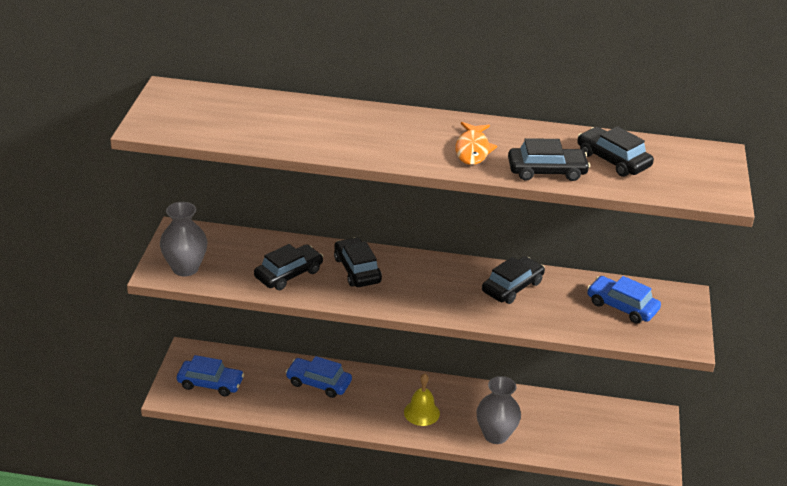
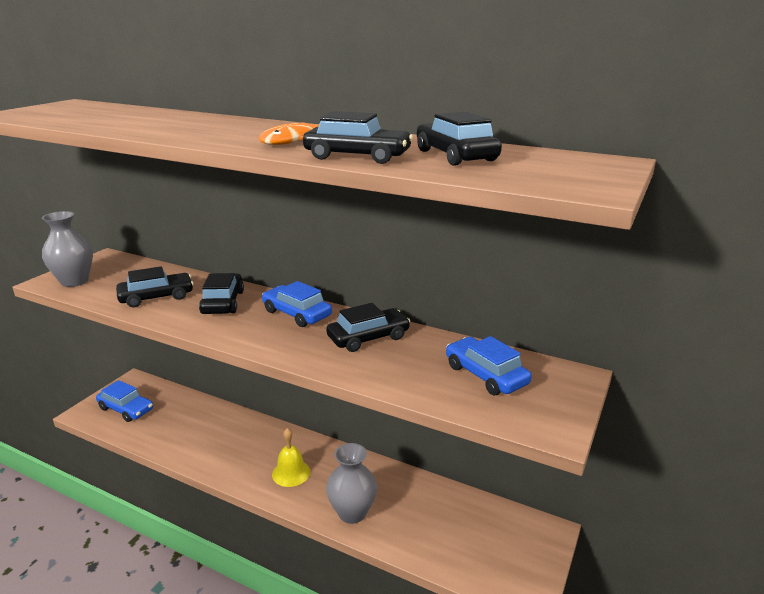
camera: 20 degrees right, 10 degrees down
(318, 383) = (216, 426): blue car -> blue car (297, 313)

